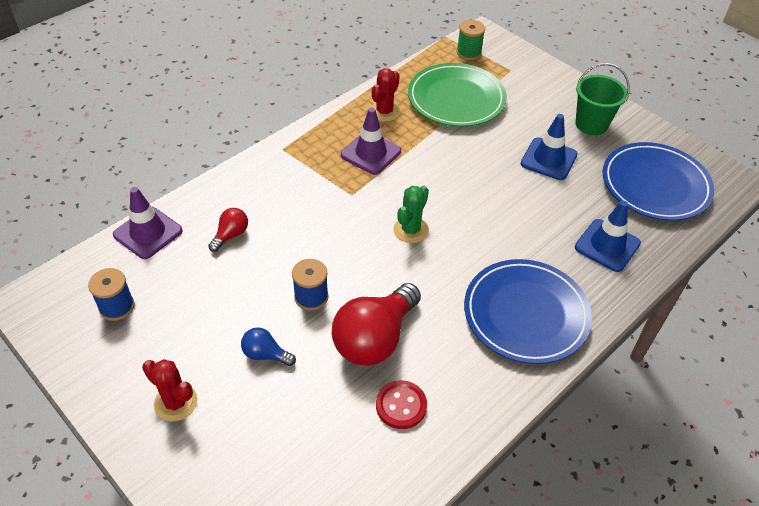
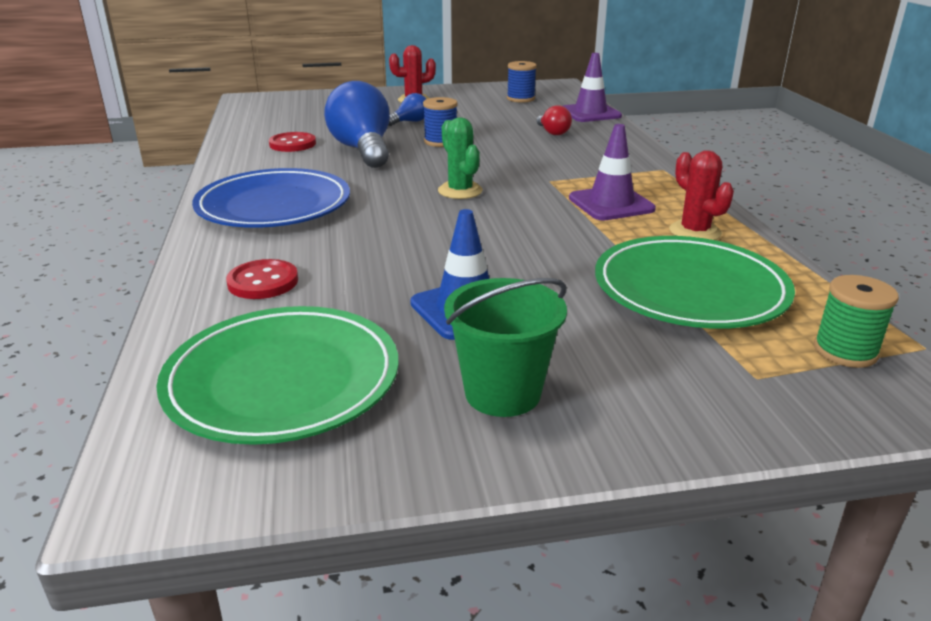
camera: 125 degrees right, 20 degrees down
(375, 339) = (362, 150): red light bulb -> blue light bulb
(607, 245) = (263, 282): blue traffic cone -> red button
(655, 185) = (283, 380): blue plate -> green plate

